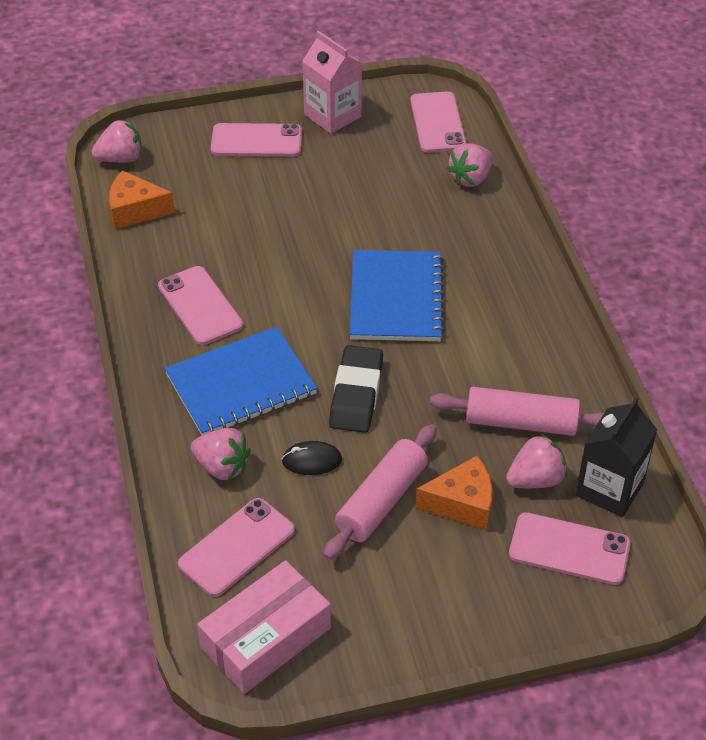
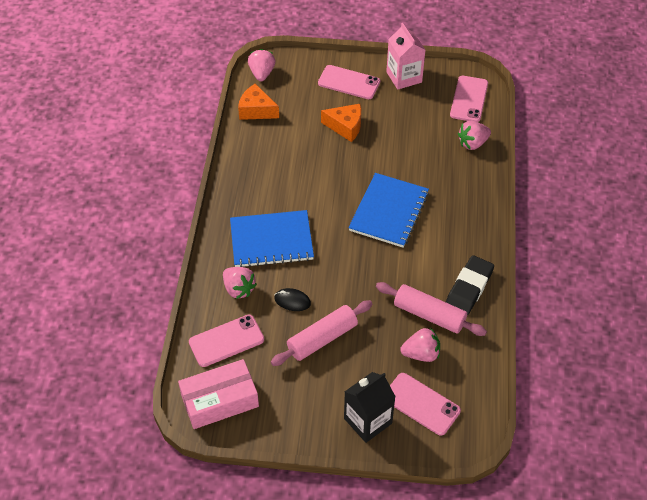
camera: 20 degrees right, 5 degrees up
(121, 159) = (262, 73): pink strawberry -> pink strawberry turned 90 degrees counterclockwise
(200, 306) = (269, 183): pink phone -> none
(356, 394) = (337, 266): black eraser -> black eraser (469, 288)
(462, 503) = (369, 355): orange cheese -> orange cheese (345, 127)
(609, 488) = (464, 374): black carton -> black carton (368, 421)

